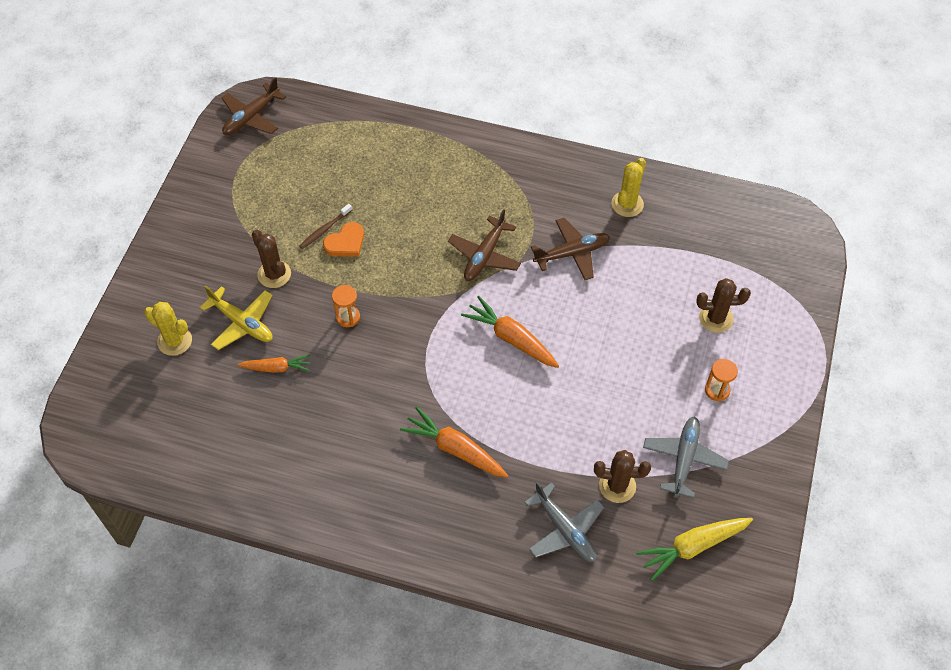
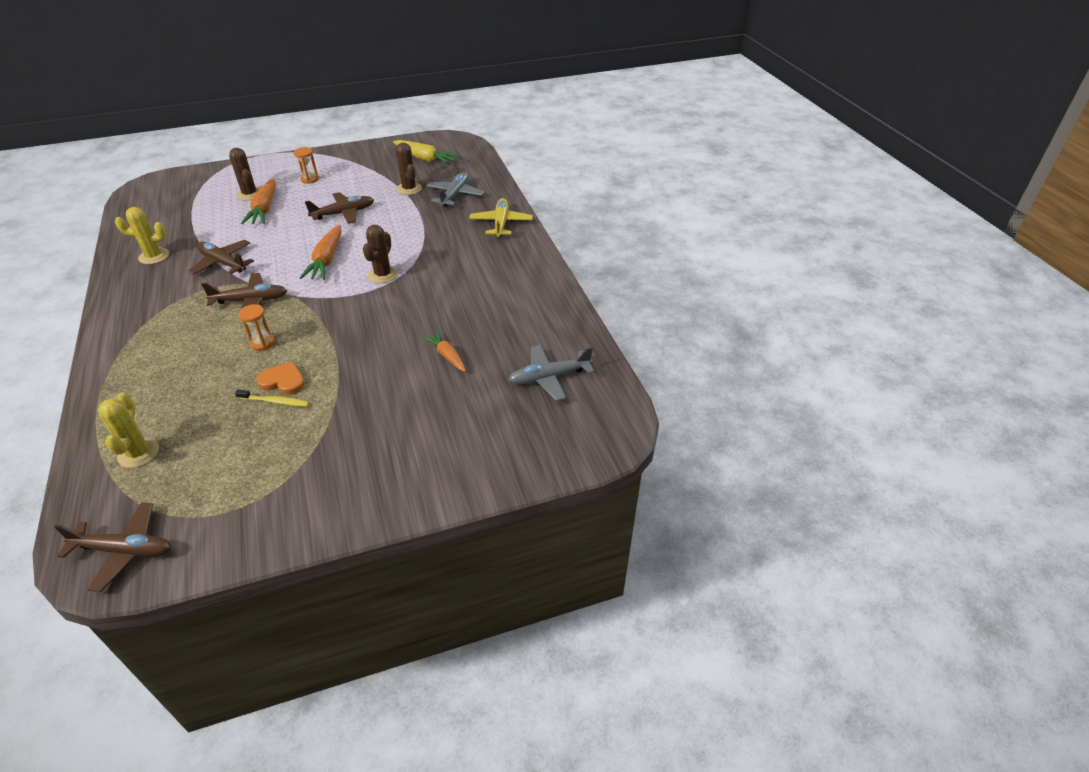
camera: 125 degrees left, 15 degrees down
(174, 341) = (473, 431): yellow cactus -> yellow cactus (138, 453)
(242, 323) = (420, 398): yellow plane -> yellow plane (501, 223)
(274, 274) = (351, 407): brown cactus -> brown cactus (383, 275)
(324, 230) = (275, 401): brown toothbrush -> yellow toothbrush
(348, 317) = (366, 342): orange hourglass -> orange hourglass (262, 343)
(455, 449) = (438, 248): orange carrot -> orange carrot (264, 209)
(602, 392) = (344, 213): none -> brown plane
(684, 459) = (370, 175): grey plane -> grey plane (549, 377)

